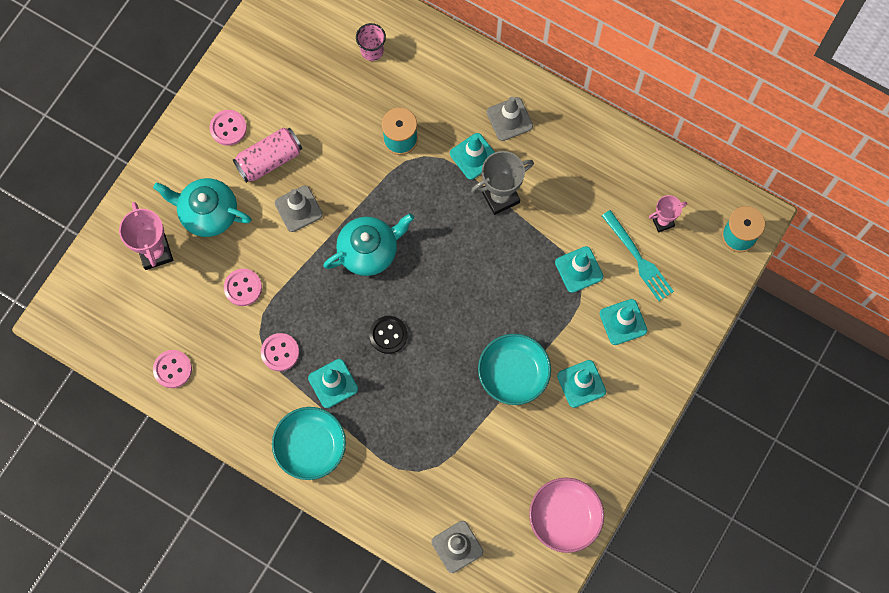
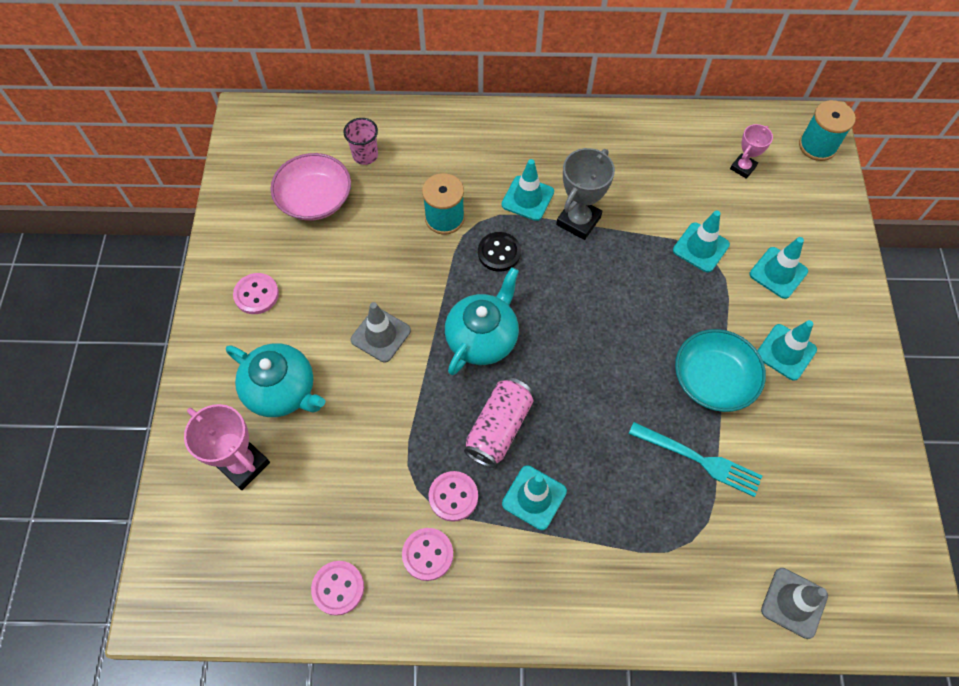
camera: 30 degrees left, 10 degrees down
(208, 213) = (282, 390): turquoise teapot -> turquoise teapot turned 135 degrees counterclockwise
(243, 288) = (368, 448): pink button -> pink button (427, 554)
(269, 160) = (320, 303): pink can -> pink can (498, 428)
(310, 446) = (555, 585): turquoise bowl -> none
(388, 335) = (559, 412): black button -> black button (499, 253)
(509, 119) = (538, 151): grey traffic cone -> none
(565, 517) = (876, 499): pink bowl -> pink bowl (315, 199)
(639, 259) = (748, 210): turquoise fork -> turquoise fork (700, 460)

